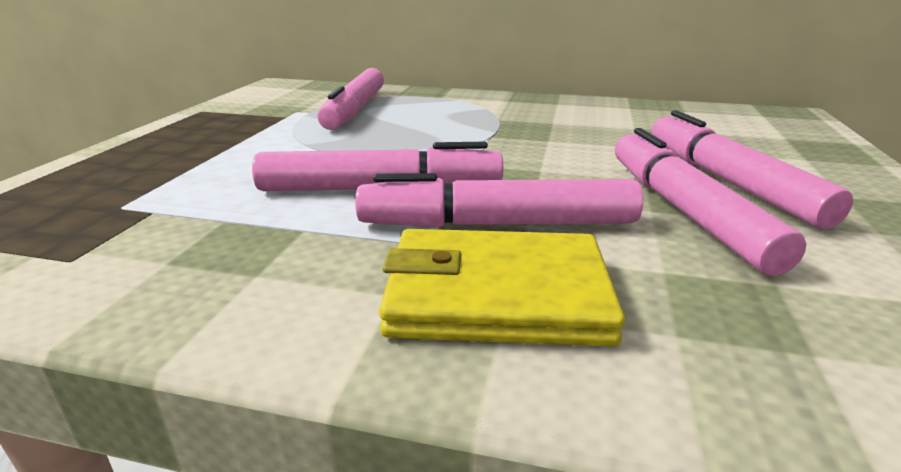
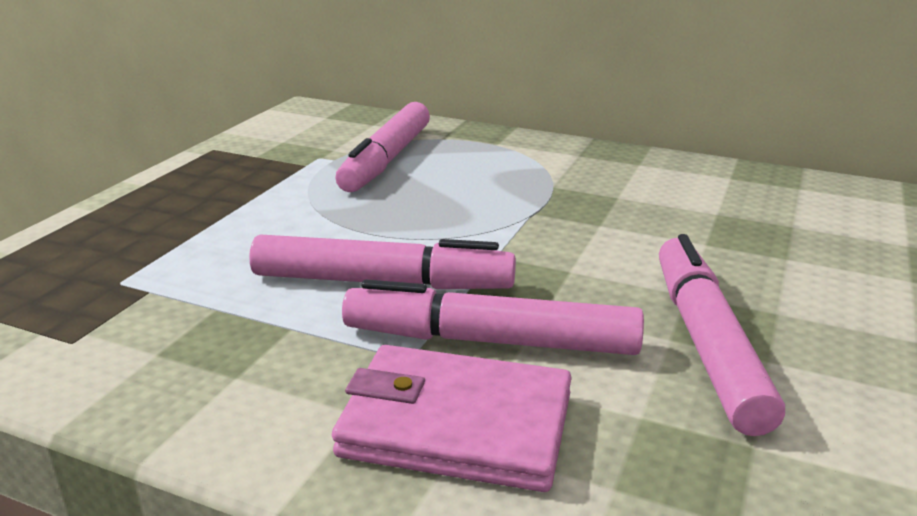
camera: 10 degrees right, 0 degrees up
(496, 295) = (456, 424): yellow wallet -> pink wallet
(728, 181) = (785, 306): pink marker -> none

